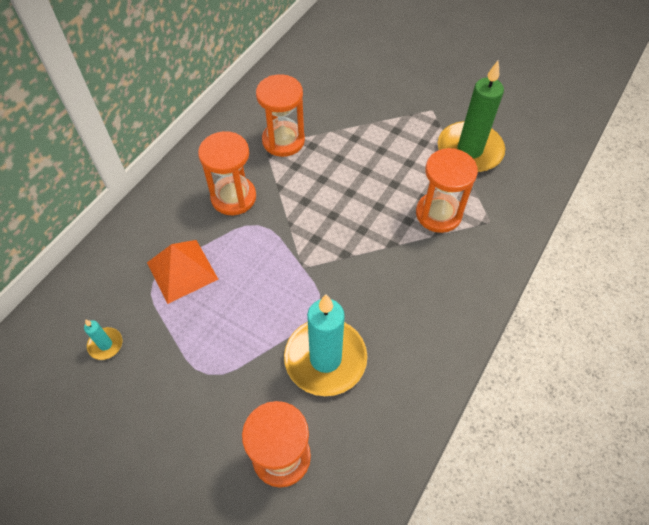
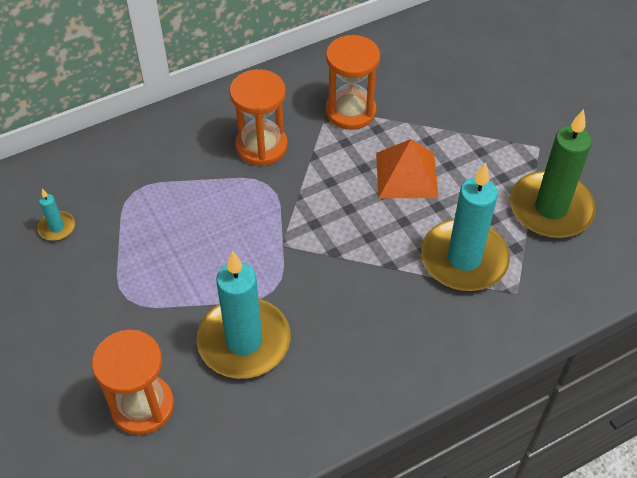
camera: 30 degrees right, 5 degrees down
(182, 270) = (166, 194): orange pyramid -> orange pyramid (406, 175)
(438, 214) = (464, 259): orange hourglass -> turquoise candle

